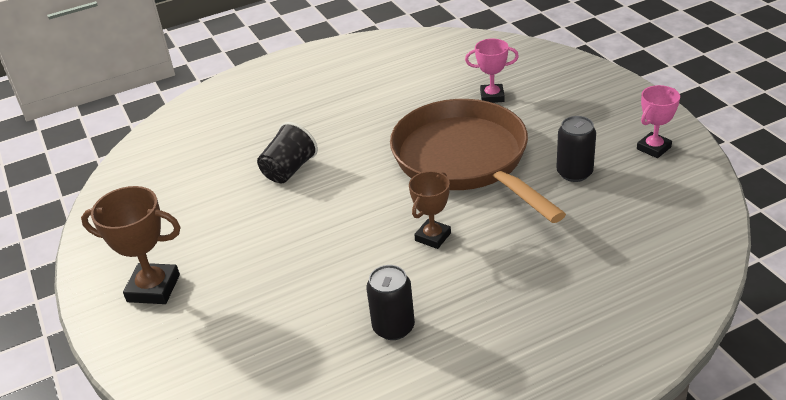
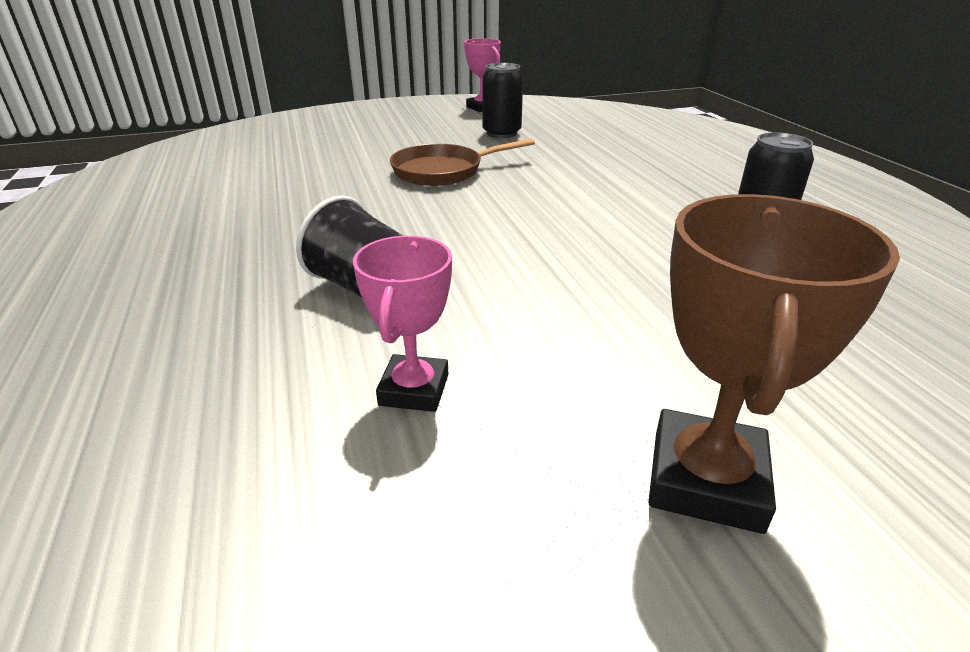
camera: 85 degrees left, 5 degrees down
(433, 237) = (588, 198): brown trophy -> none
(465, 160) = (443, 171): brown pan -> brown pan, size x0.50
(492, 96) = (323, 149): pink trophy -> pink trophy (414, 390)

